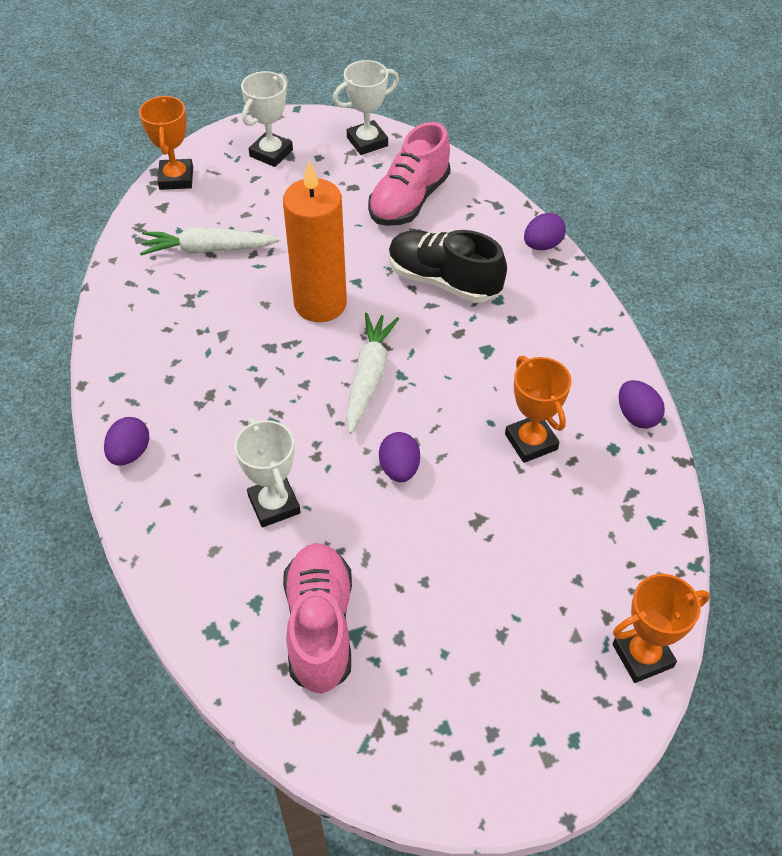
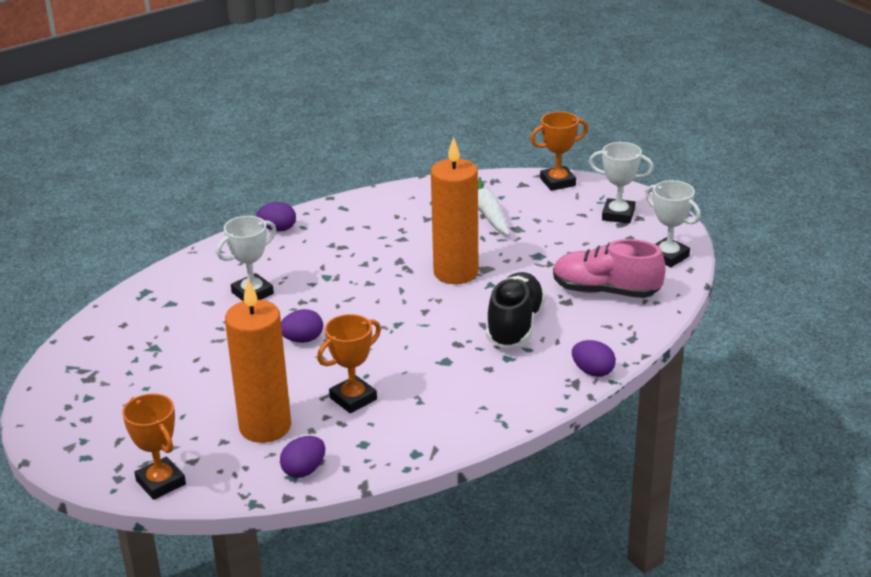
camera: 75 degrees right, 20 degrees down
(320, 626) = (157, 332): pink shoe -> none
(369, 376) = (389, 309): white carrot -> none
(561, 533) = (265, 427): none -> orange candle
(636, 416) = (404, 453): purple egg -> purple egg (304, 470)

